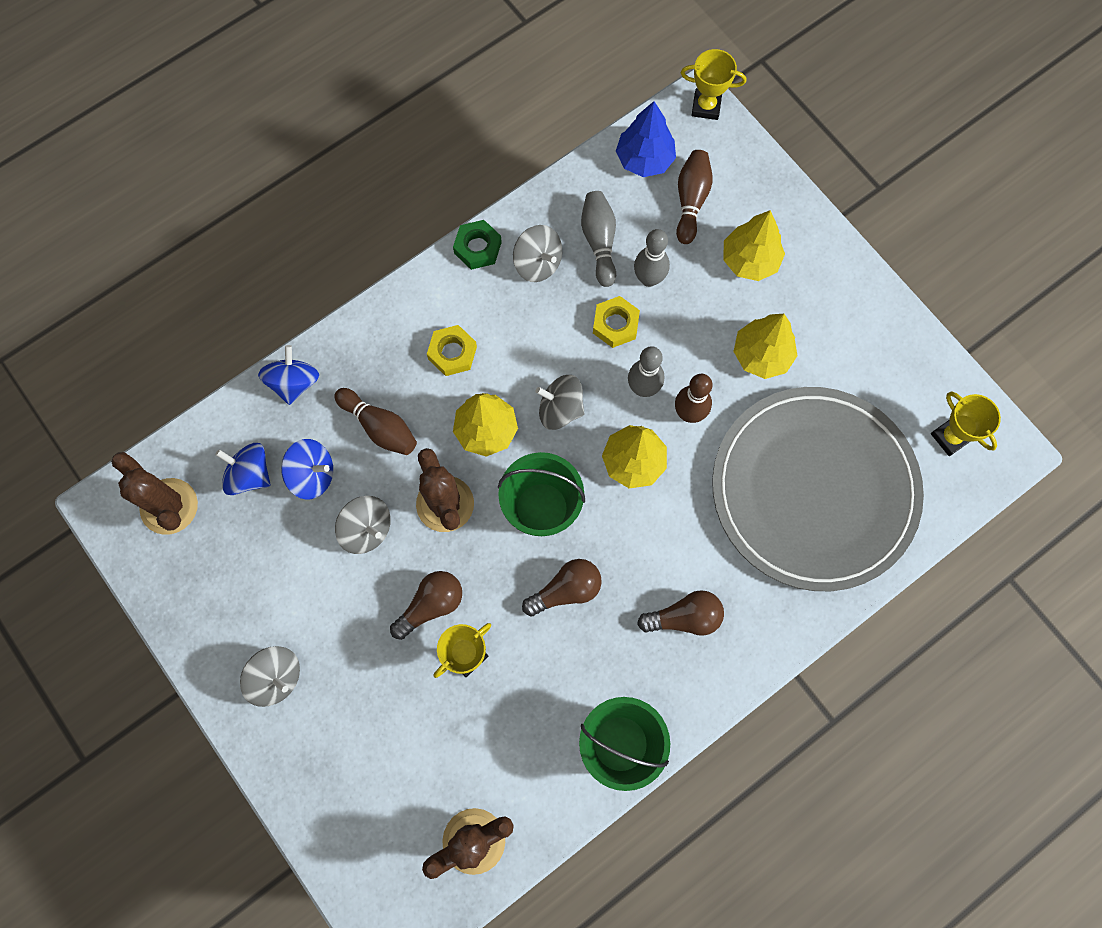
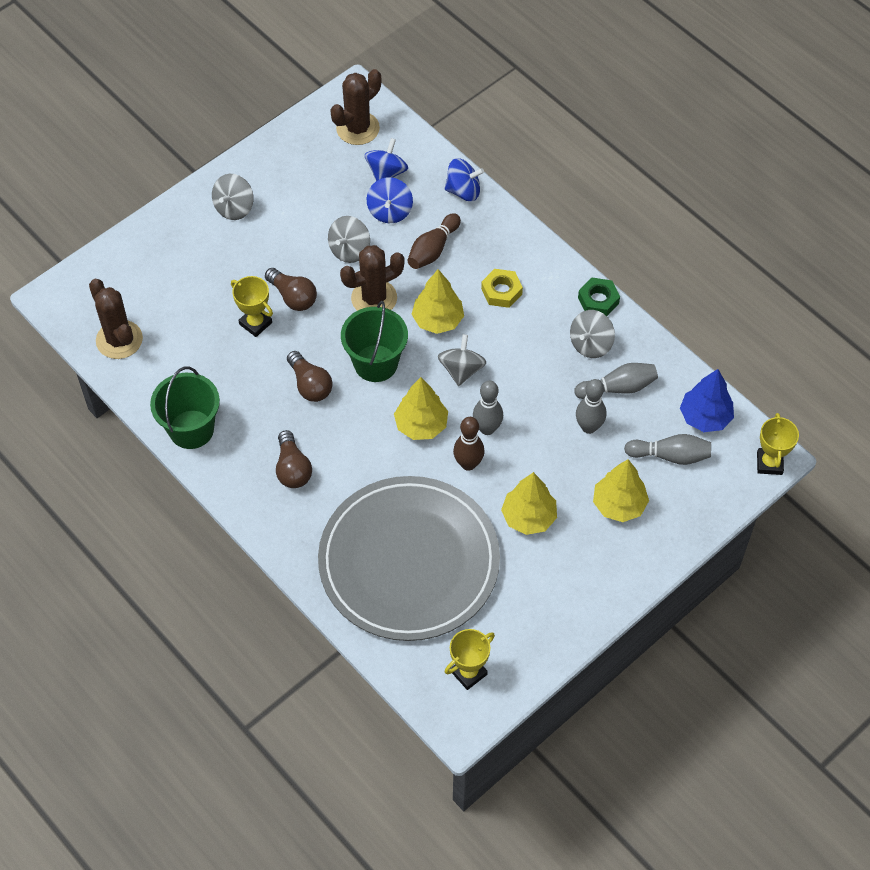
camera: 85 degrees right, 15 degrees down
(615, 324) = (542, 404): yellow nut -> none
(691, 201) = (670, 456): brown bowling pin -> grey bowling pin

